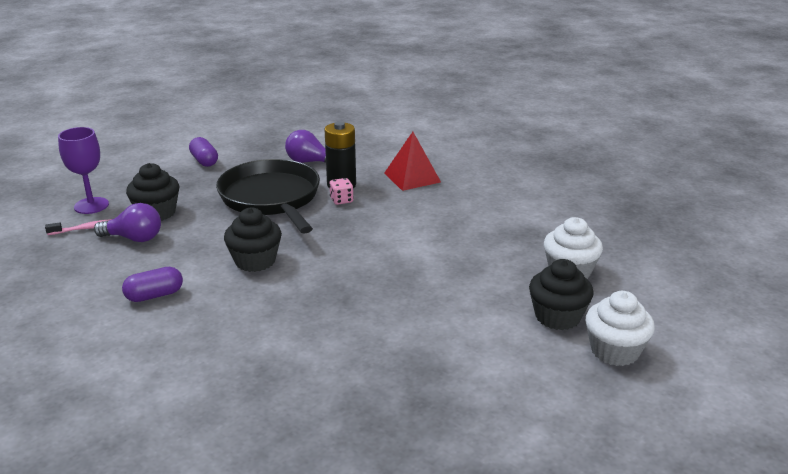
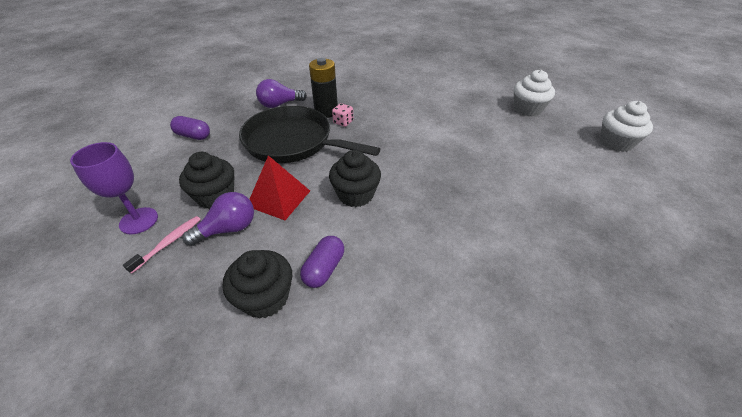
camera: 40 degrees left, 15 degrees up
(412, 177) = (362, 89): red pyramid -> red pyramid (278, 198)
(557, 317) = (565, 137): black cupcake -> black cupcake (265, 297)

